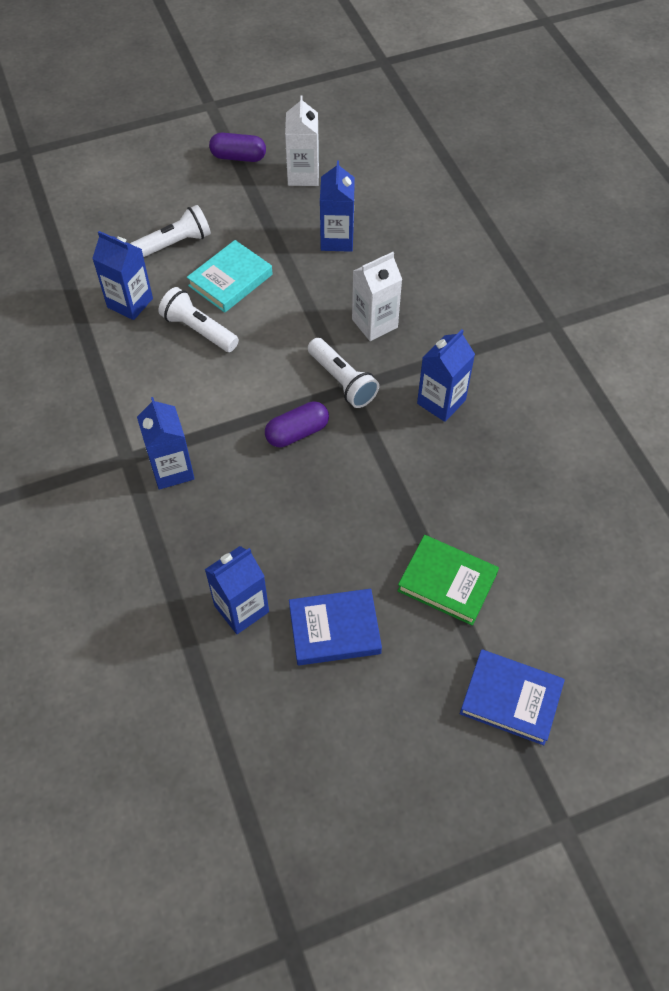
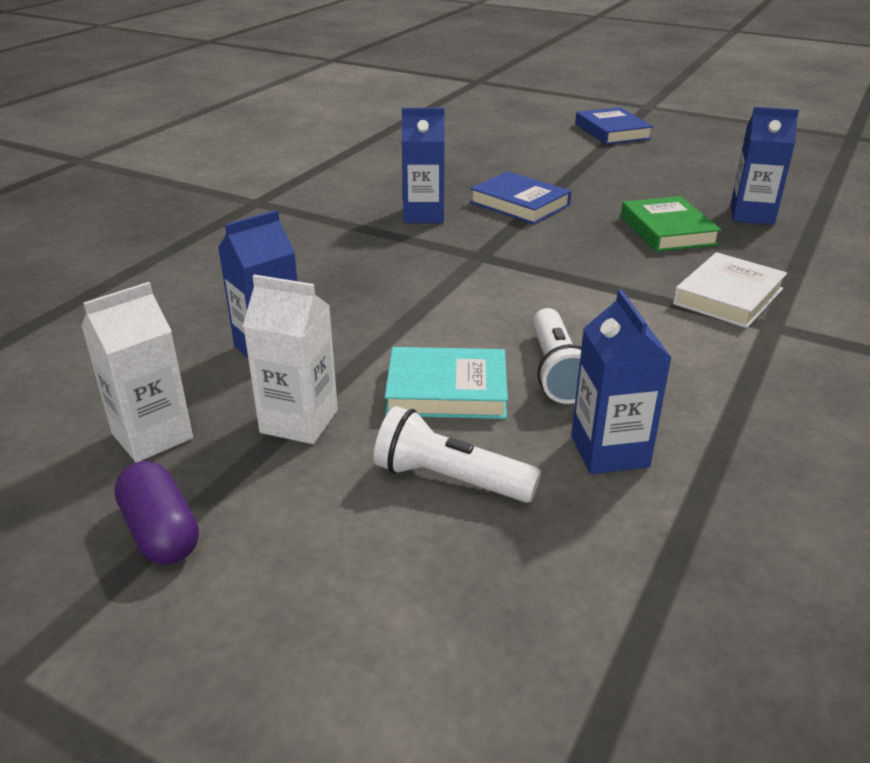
camera: 130 degrees left, 25 degrees down
(172, 470) = (728, 296): blue carton -> white book
(297, 432) = (571, 258): purple capsule -> none
(334, 629) = (688, 183): blue book -> blue book (519, 204)
(342, 381) = (476, 261): white flashlight -> none
(374, 323) = (376, 274): white carton -> white carton (299, 421)
(447, 582) = (578, 165): green book -> green book (667, 230)

